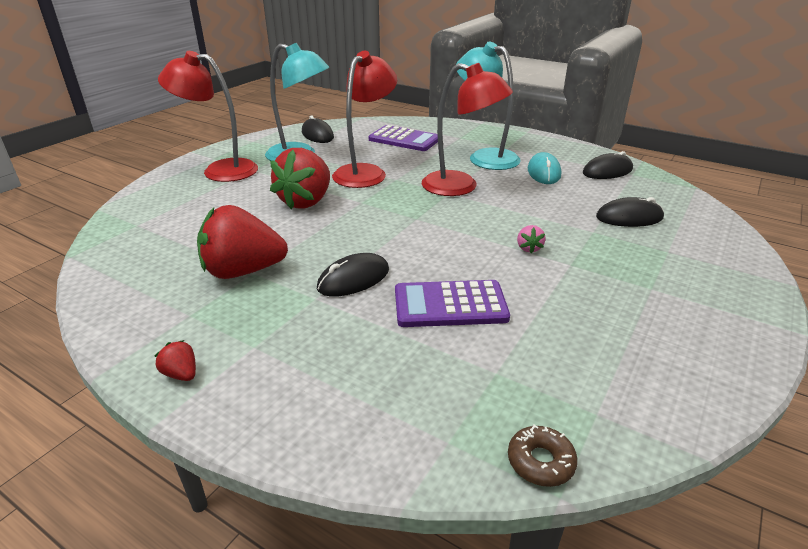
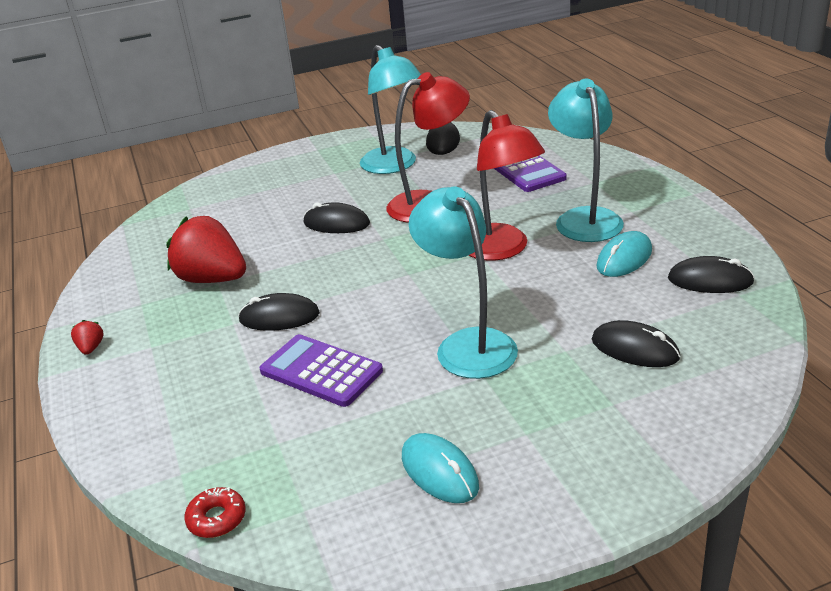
camera: 40 degrees right, 0 degrees up
(220, 170) = (307, 166): red lamp -> none
(306, 201) = (336, 223): red strawberry -> black mouse
(528, 248) = (468, 344): pink strawberry -> turquoise lamp
(540, 462) = (217, 518): brown donut -> red donut
(642, 336) = (439, 471): none -> turquoise mouse

